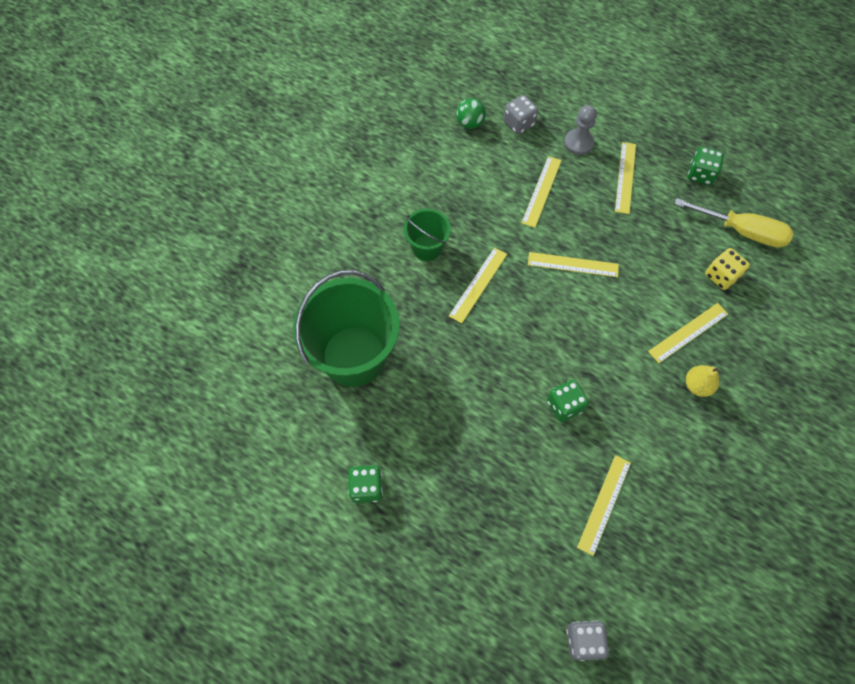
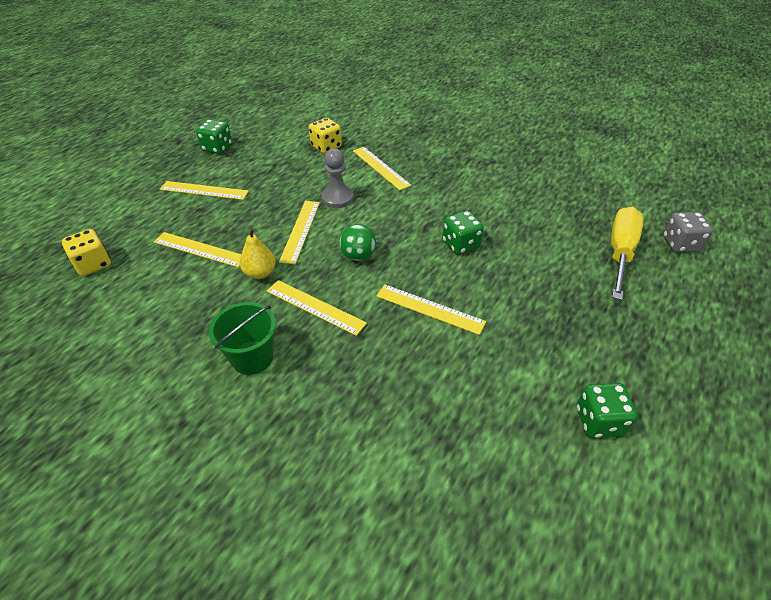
camera: 90 degrees left, 20 degrees down
(354, 356) = (415, 443): green bucket -> none
(470, 123) = (67, 310): green ball -> green ball (358, 256)
(519, 123) = (93, 264): grey dice -> yellow dice
(578, 143) = (146, 219): grey pawn -> grey pawn (337, 198)
(604, 504) = (553, 225): yellow ruler -> yellow ruler (429, 309)
(697, 385) = (431, 167): yellow pear -> yellow pear (260, 273)
(741, 231) = (283, 134): yellow screwdriver -> yellow screwdriver (620, 252)

